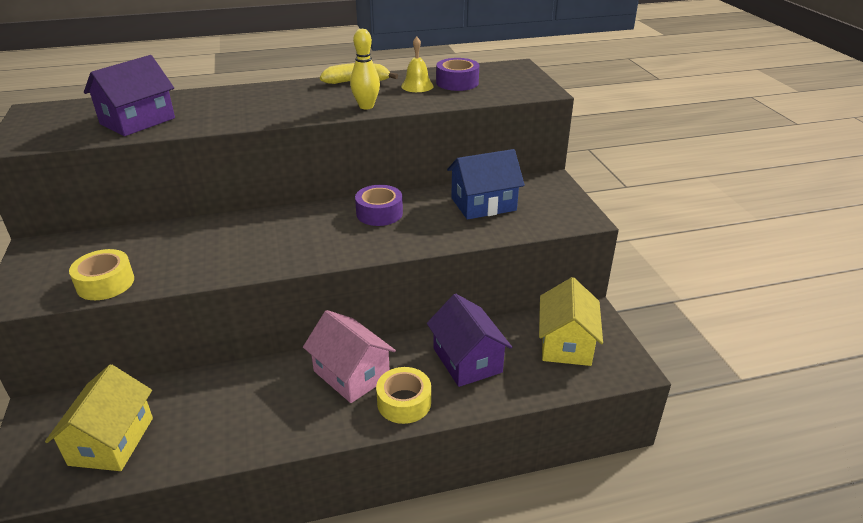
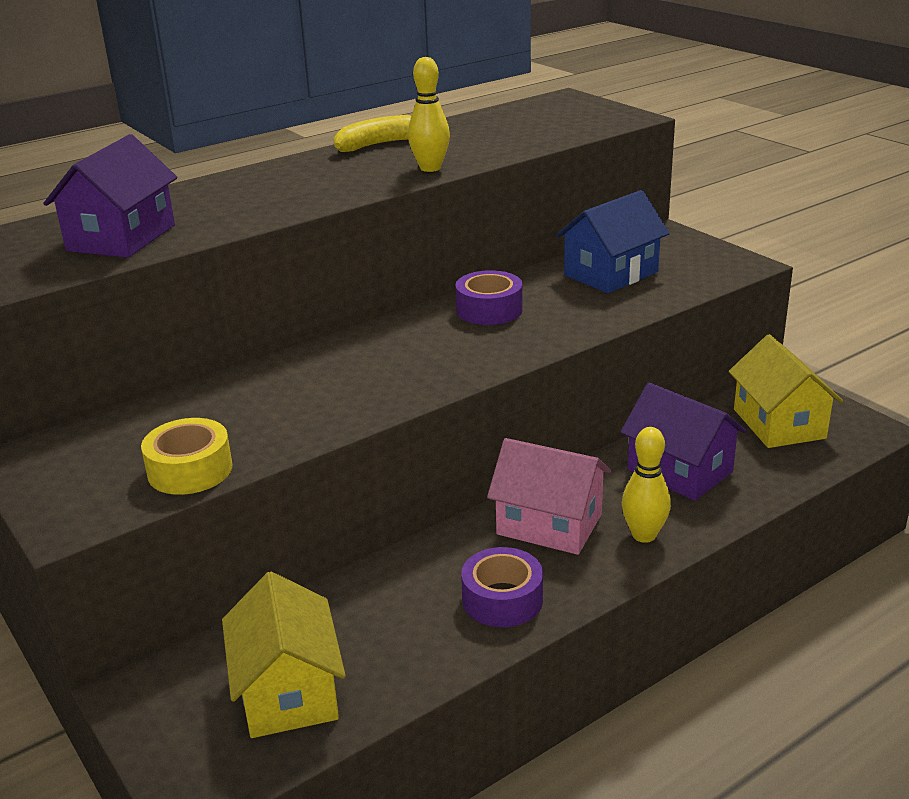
camera: 20 degrees left, 5 degrees down
(404, 402) = (644, 535): yellow tape -> yellow bowling pin
(417, 86) = (467, 136): yellow bell -> none
(457, 82) = (514, 125): purple tape -> purple tape (502, 599)

